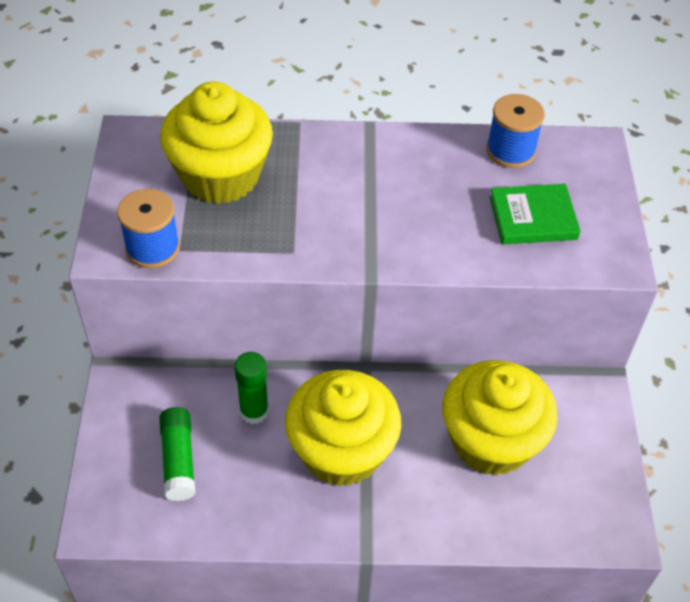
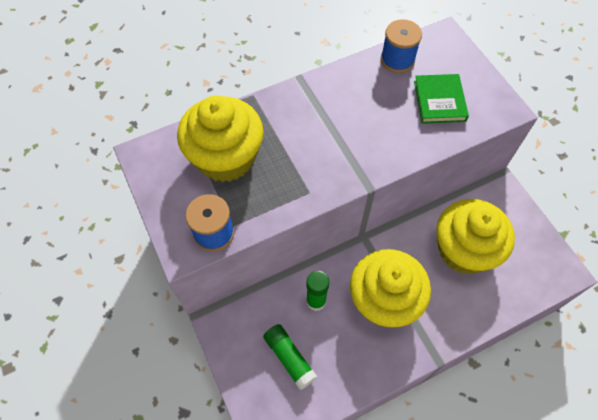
camera: 25 degrees left, 10 degrees up
(533, 218) = (439, 101): green book -> green book turned 60 degrees counterclockwise

